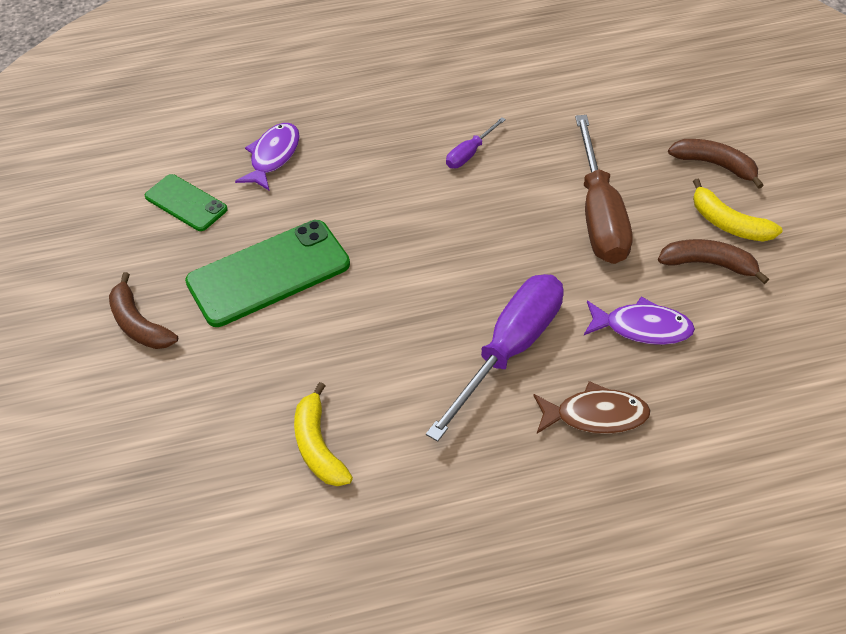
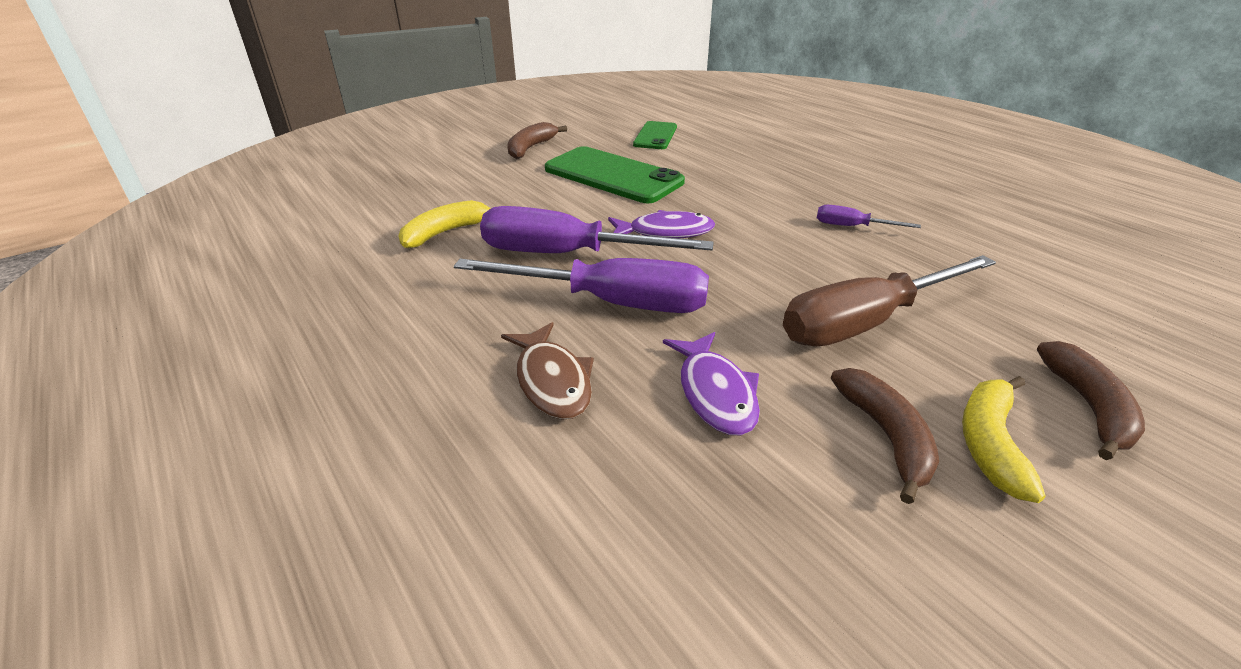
camera: 65 degrees right, 15 degrees down
(273, 156) = (736, 151): purple fish -> purple fish (665, 232)
(416, 357) = (567, 254): none -> purple screwdriver

